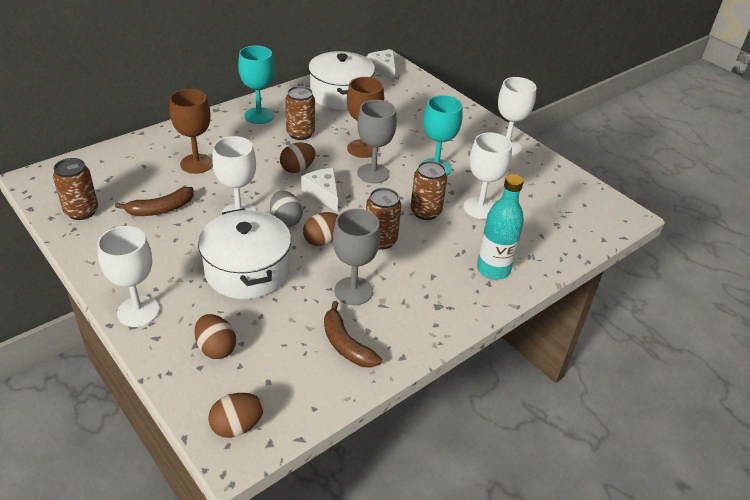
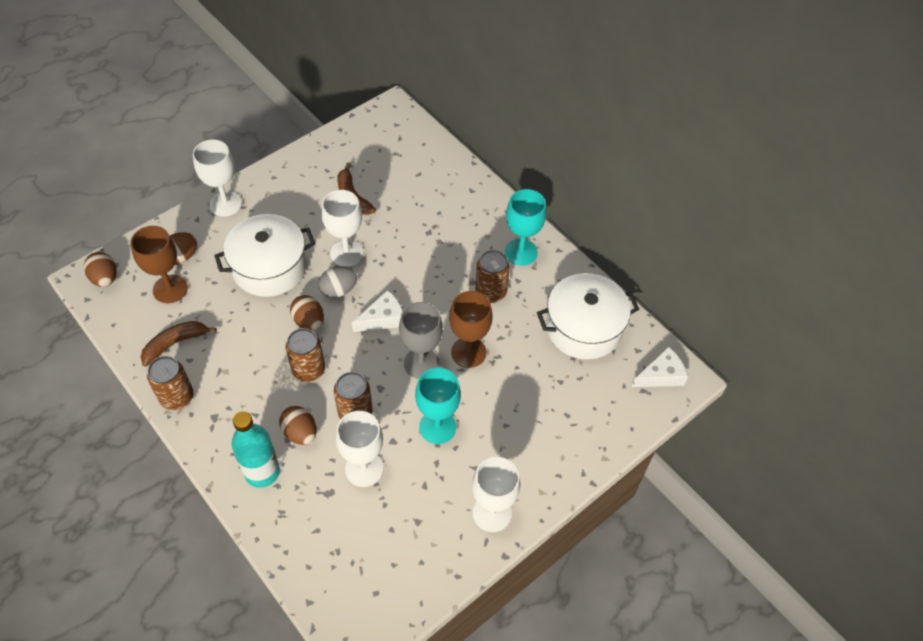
camera: 90 degrees right, 15 degrees up
(81, 211) = (348, 146): brown can -> brown can (177, 397)
(196, 164) = (425, 212): brown goblet -> brown goblet (170, 289)
(297, 169) = (424, 294): brown egg -> brown egg (300, 433)
(353, 291) = (238, 348): grey goblet -> none

